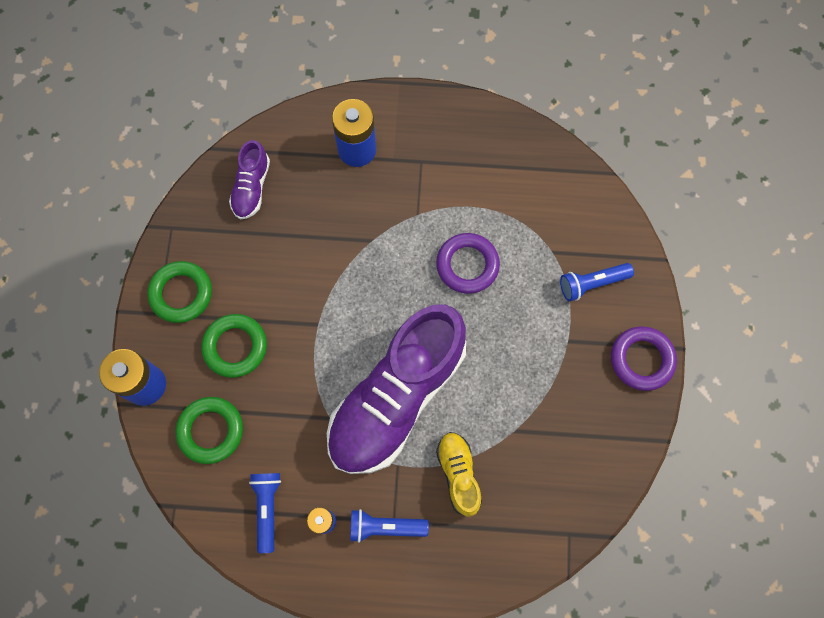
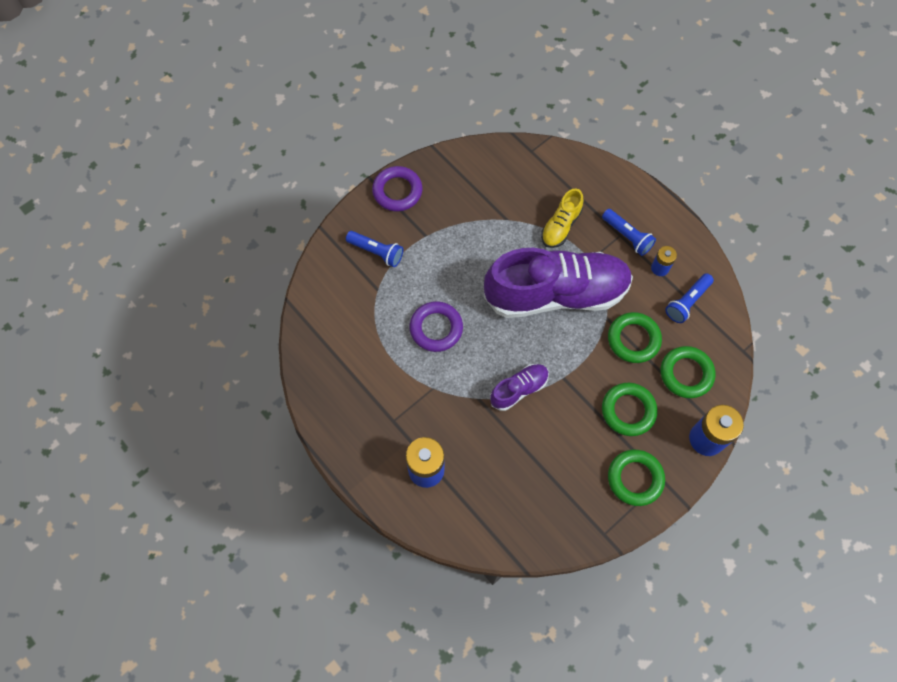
camera: 135 degrees left, 5 degrees down
(251, 188) = (523, 511): purple shoe -> purple shoe (519, 389)
(286, 419) = (633, 339): none -> green ring

